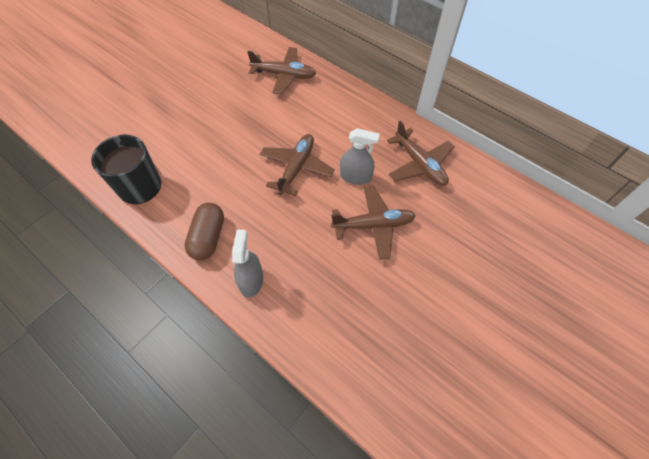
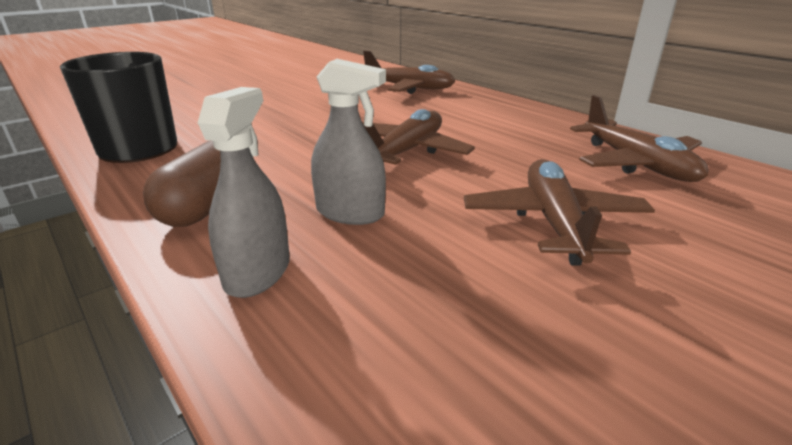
camera: 10 degrees right, 30 degrees down
(355, 176) = (513, 167): grey spray bottle -> grey spray bottle (350, 213)
(373, 225) = (553, 222): brown plane -> brown plane turned 90 degrees counterclockwise

